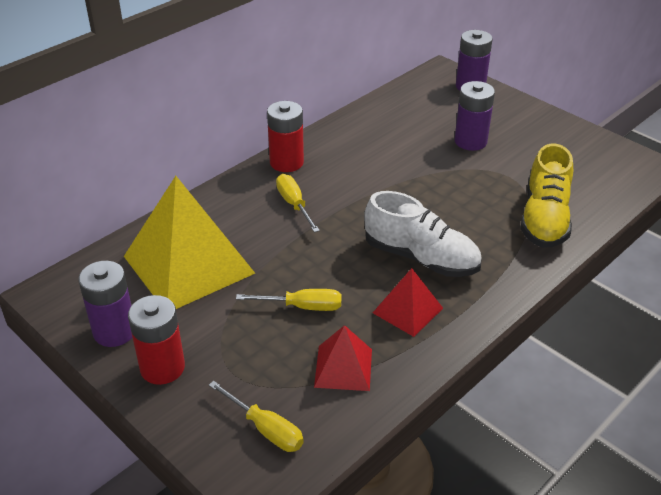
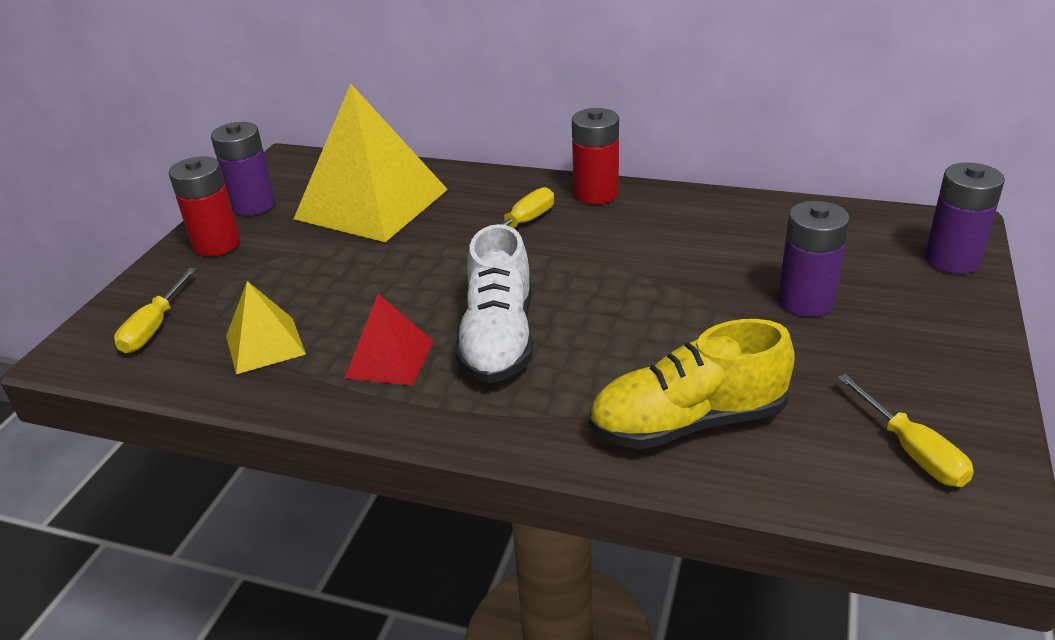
camera: 65 degrees right, 5 degrees down
(302, 307) = (349, 287): yellow screwdriver -> yellow screwdriver (912, 451)
(343, 368) = (265, 345): red pyramid -> yellow pyramid

